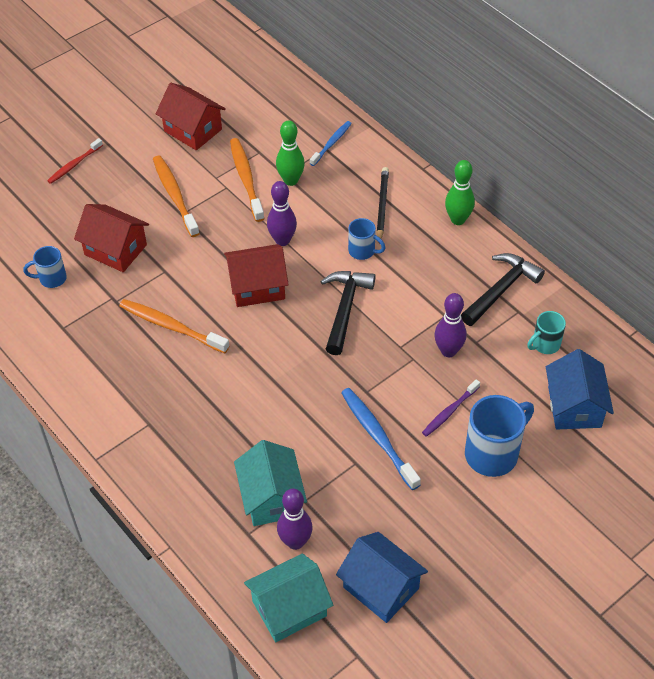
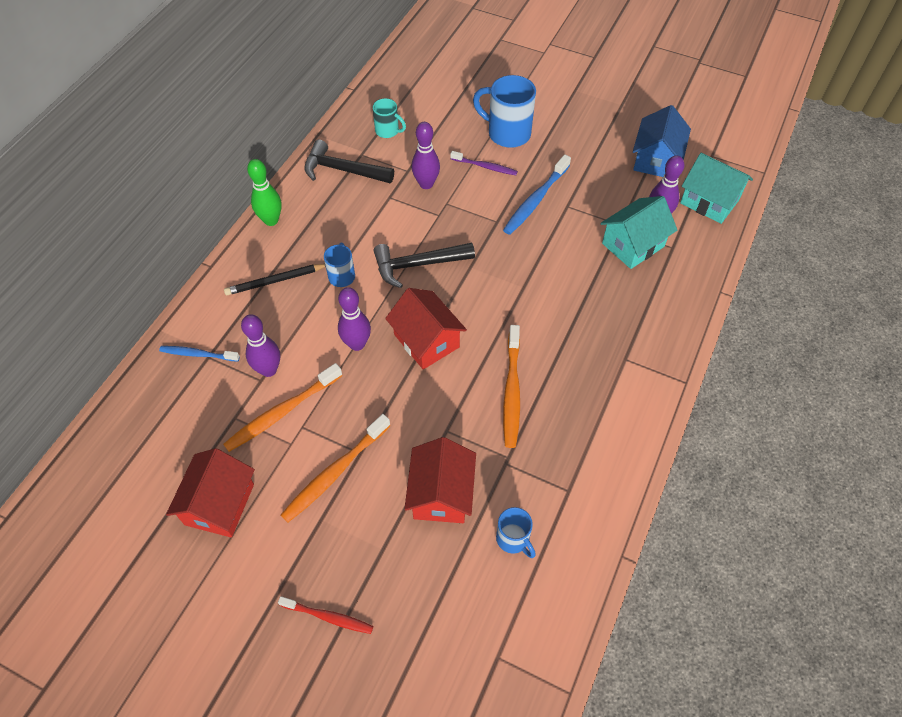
camera: 115 degrees left, 5 degrees up
(291, 180) = (268, 370): green bowling pin -> purple bowling pin
(574, 406) = (438, 103): blue house -> none

